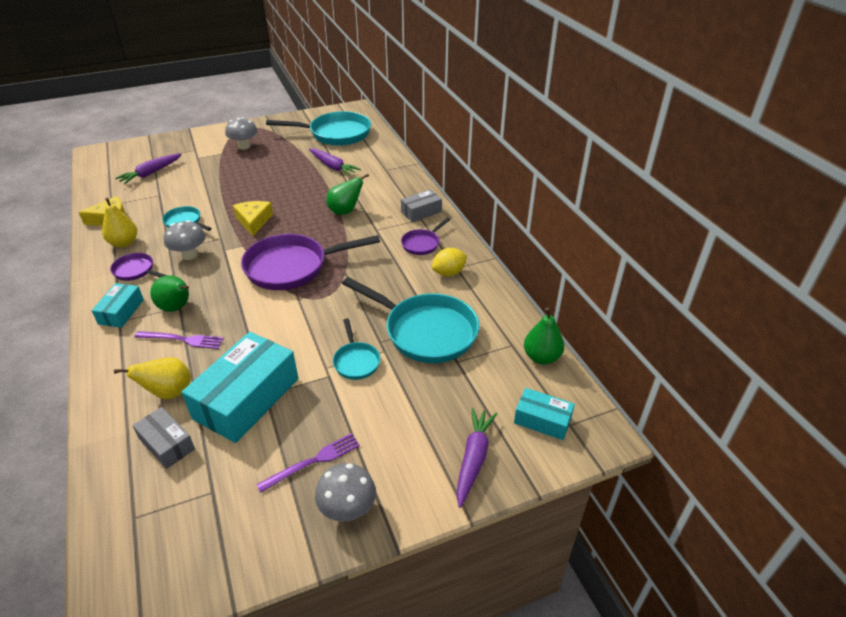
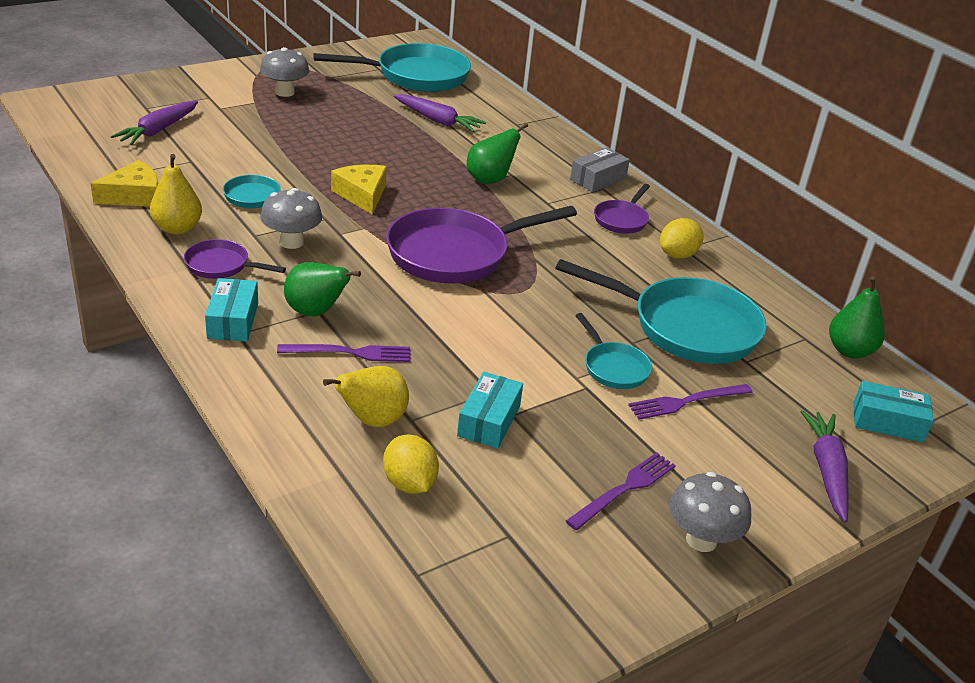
camera: 15 degrees left, 5 degrees down
(167, 444) = (409, 483): grey box -> yellow lemon
(246, 398) = (489, 421): turquoise box -> turquoise box, size x0.52
(395, 392) = (686, 401): none -> purple fork

